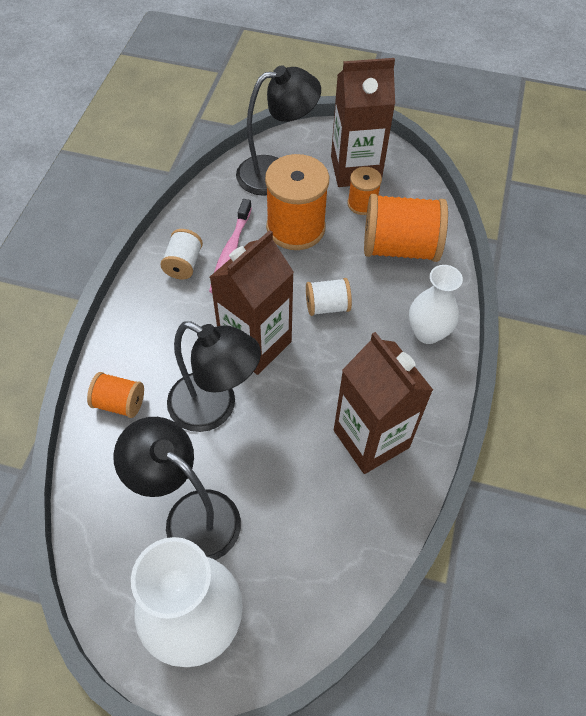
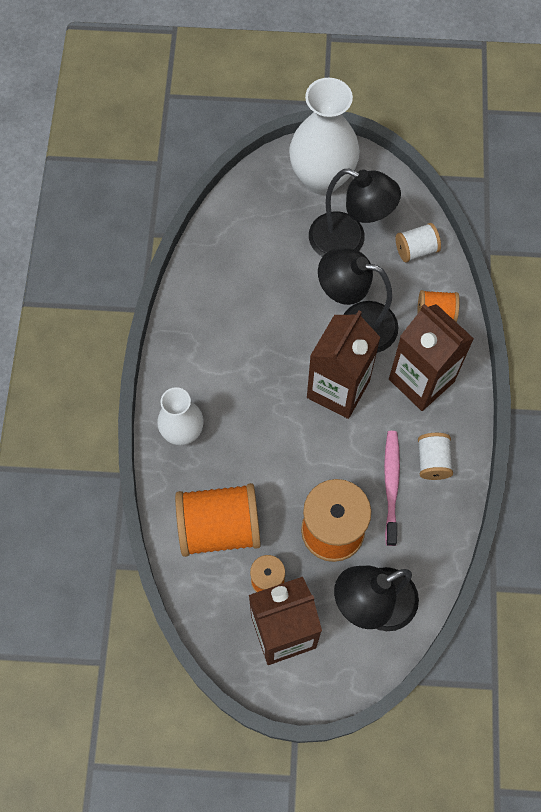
camera: 170 degrees right, 10 degrees up
(327, 306) = (281, 441): white spool -> white spool (416, 250)
(371, 439) = (221, 323): brown carton -> brown carton (421, 380)

